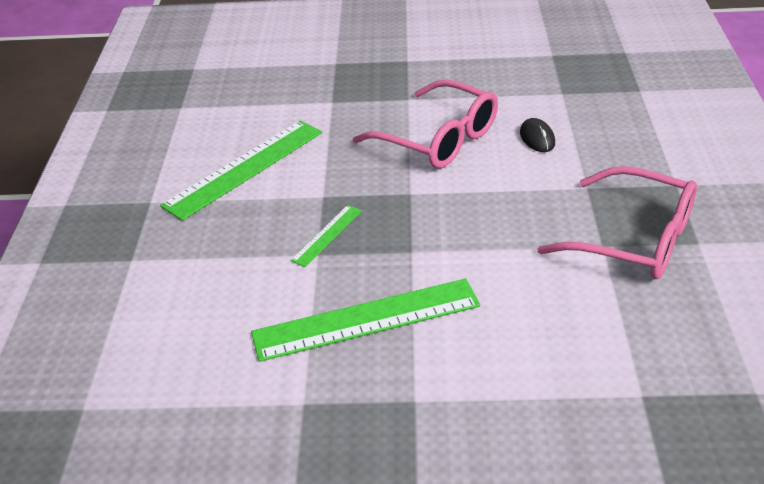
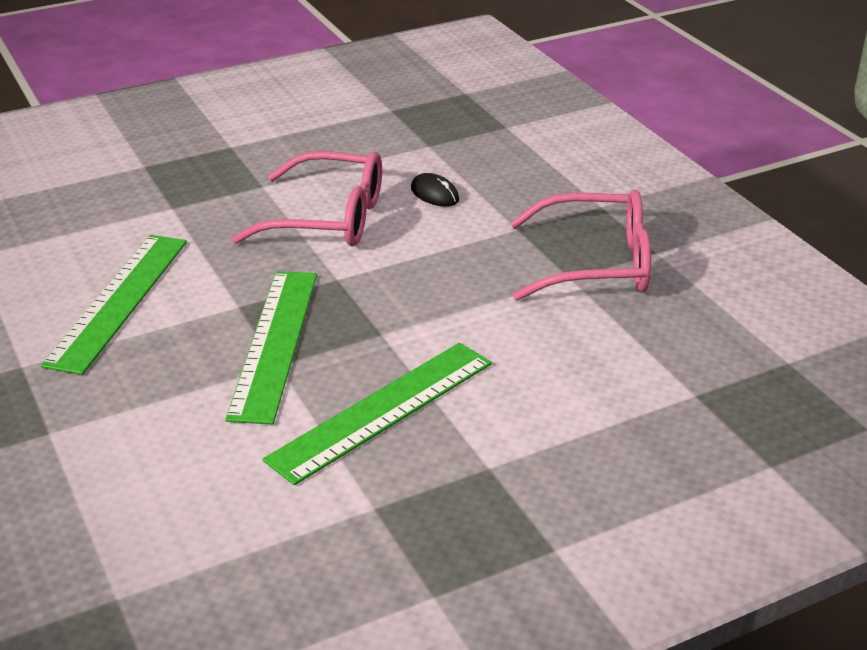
camera: 30 degrees left, 5 degrees down
(327, 235) = (275, 343): green ruler -> green ruler, size x2.07

